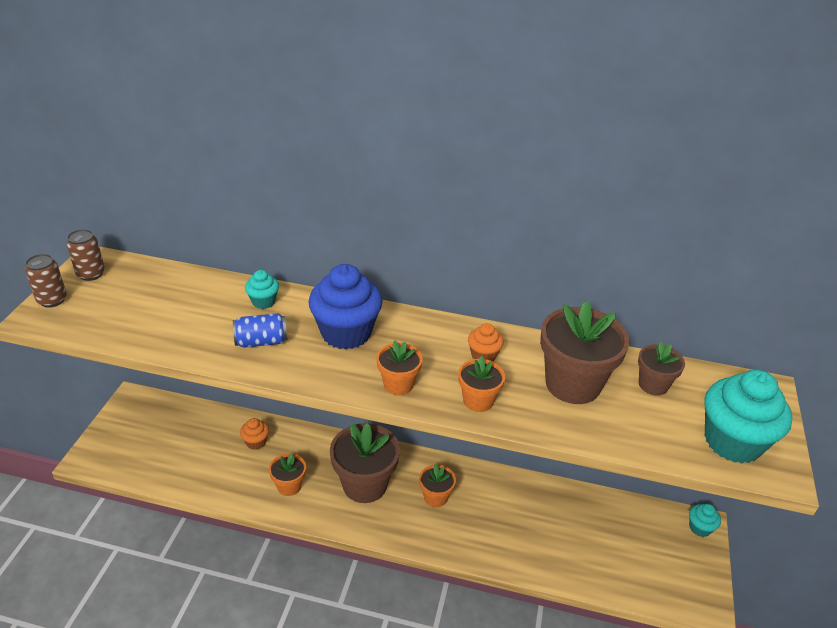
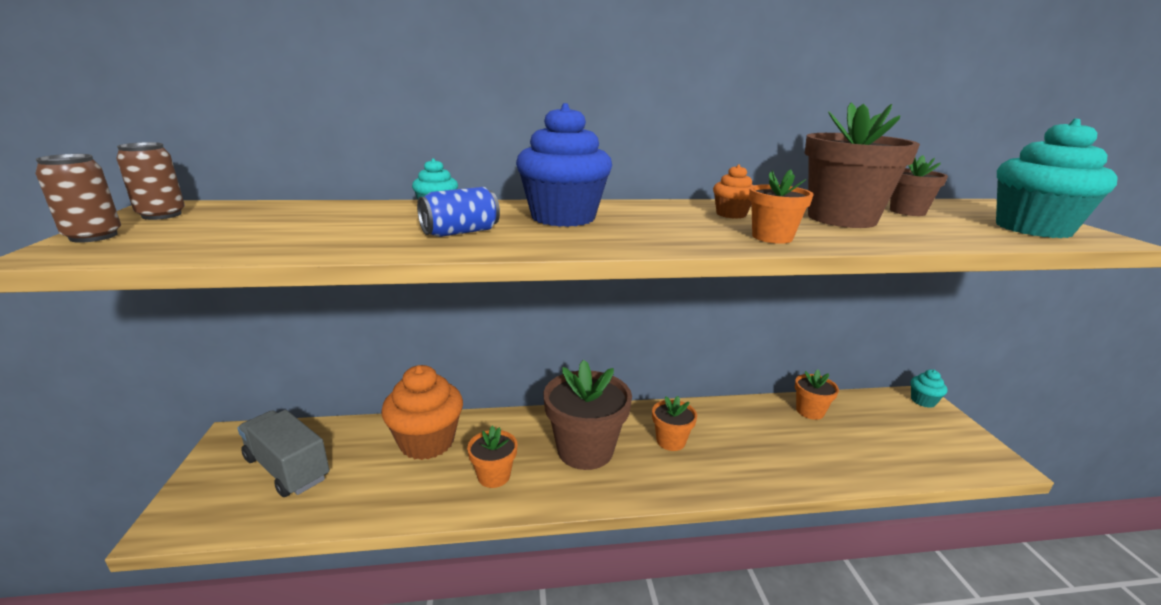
camera: 20 degrees left, 15 degrees down
(160, 437) = (287, 468): none -> grey truck
(256, 442) = (427, 442): orange cupcake -> orange cupcake, size x2.06
(398, 384) = (669, 238): orange flower pot -> orange flower pot (810, 411)

